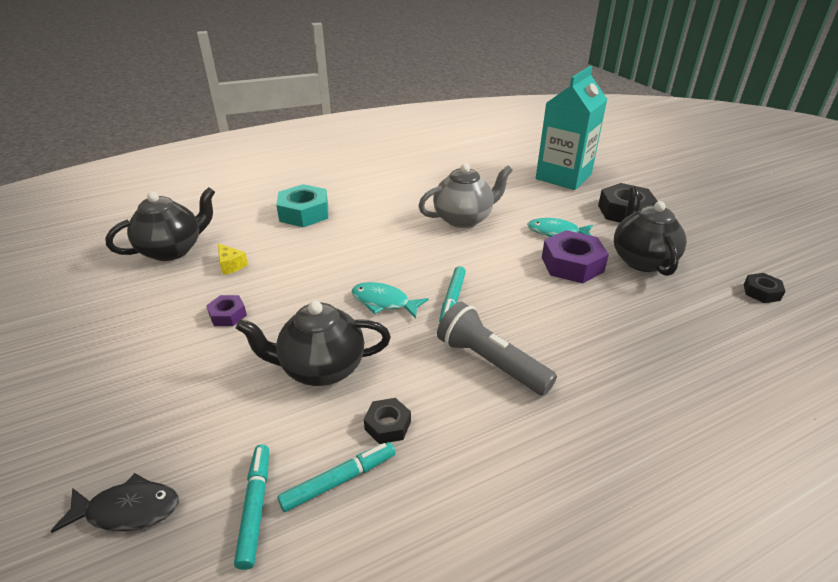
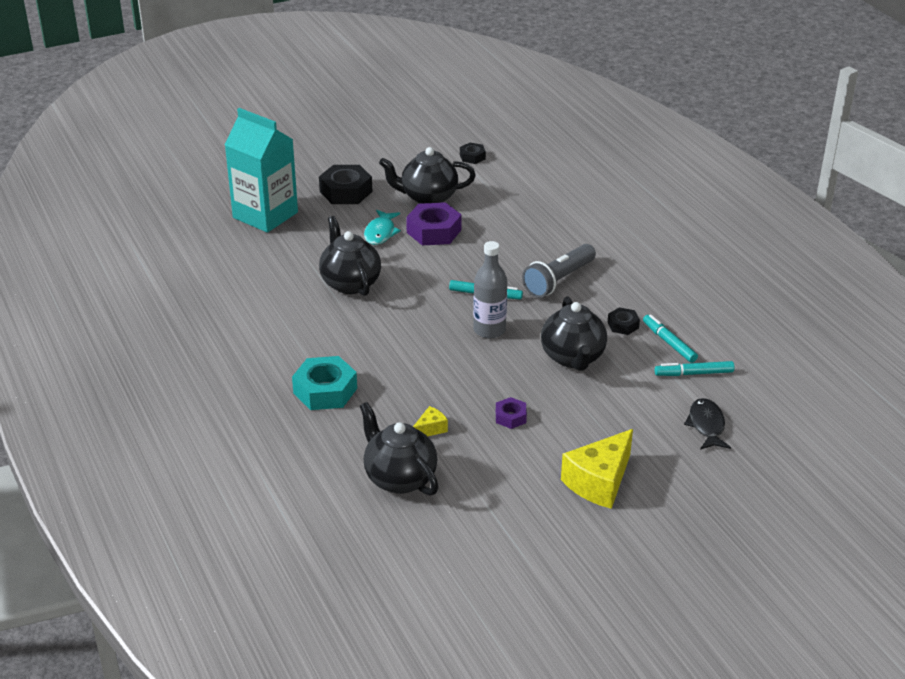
camera: 90 degrees left, 0 degrees up
(85, 380) = (599, 482): none -> yellow cheese
(384, 302) = (489, 330): turquoise fish -> grey bottle
(464, 219) = (350, 283): grey teapot -> black teapot

